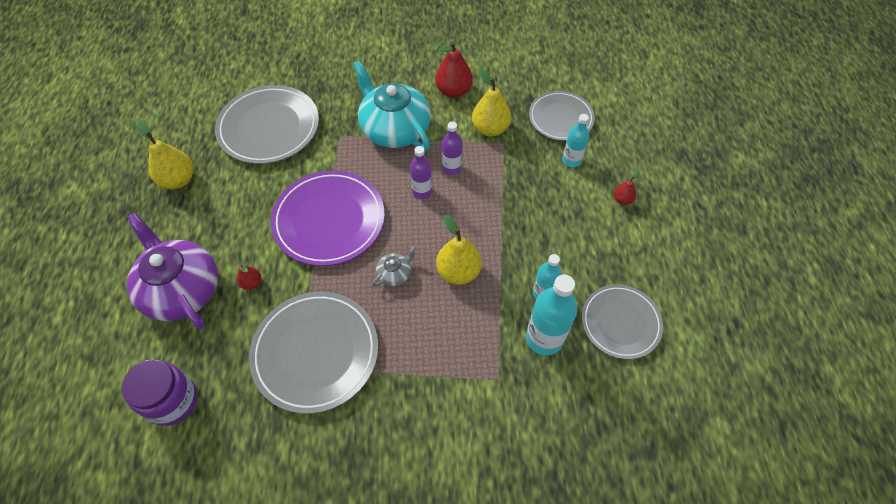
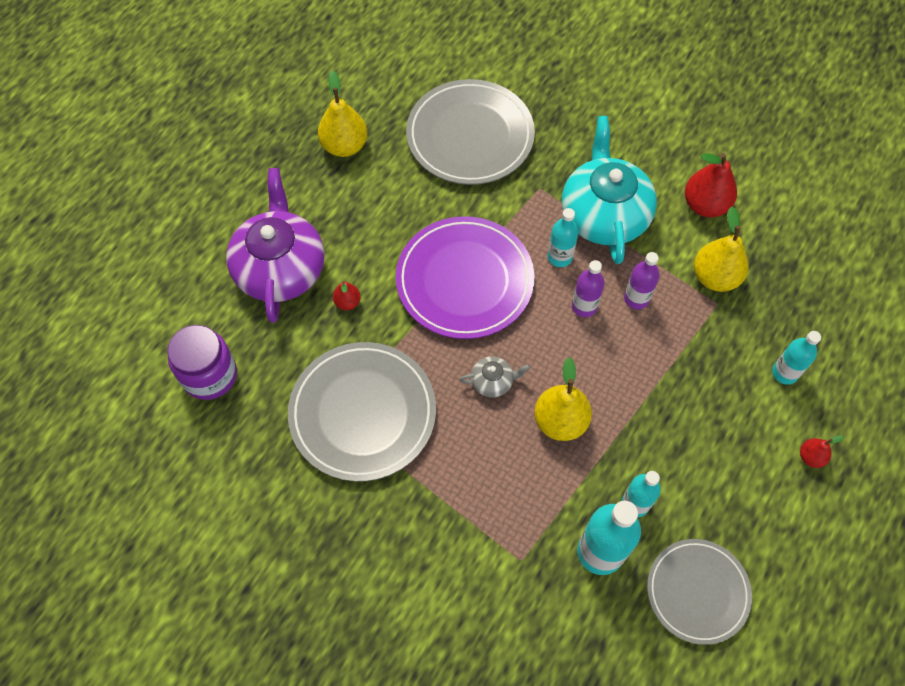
camera: 35 degrees right, 5 degrees up
(384, 170) = (559, 257): none -> turquoise bottle
(561, 118) = (812, 313): grey plate -> none

